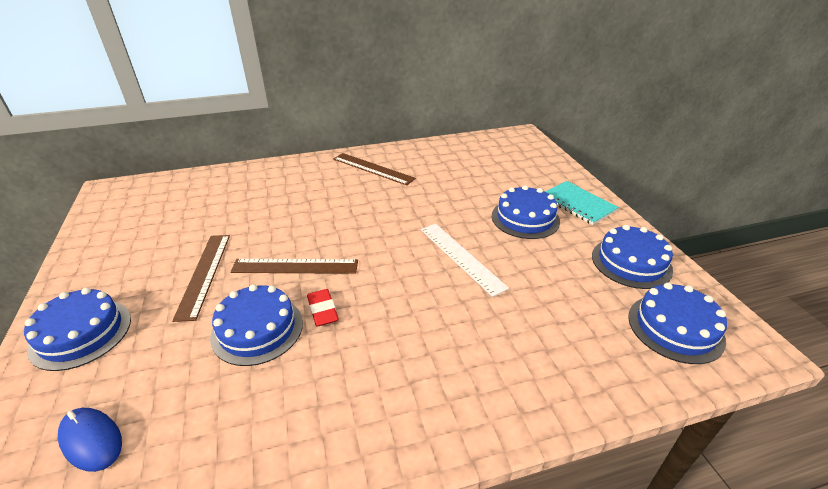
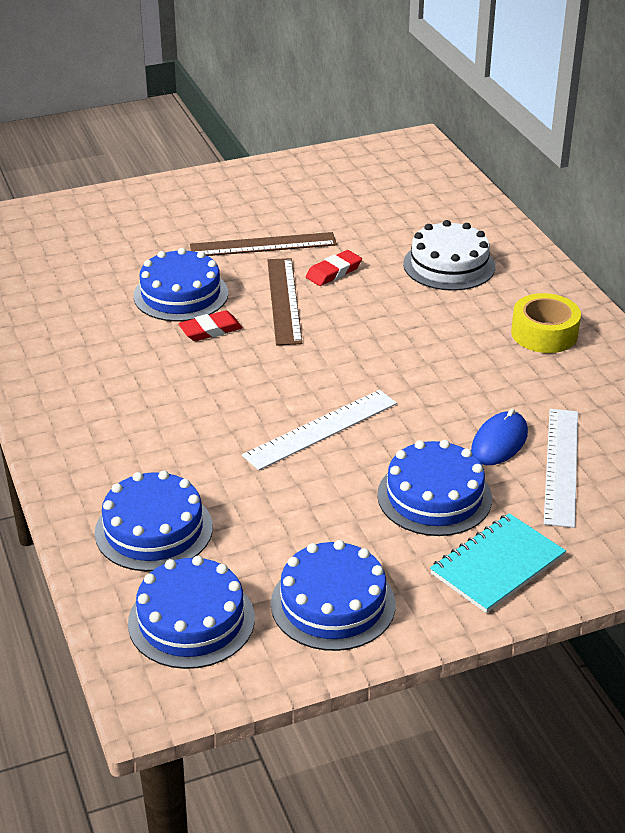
camera: 85 degrees right, 0 degrees up
(81, 333) = (173, 203): blue cake -> blue cake (153, 529)
(91, 440) = (61, 243): blue mouse -> blue mouse (499, 442)
(267, 239) = (333, 272): none -> red eraser
(284, 191) = (449, 265): none -> white cake
(373, 169) = (544, 333): brown ruler -> yellow tape
(493, 177) = (561, 466): none -> white ruler

